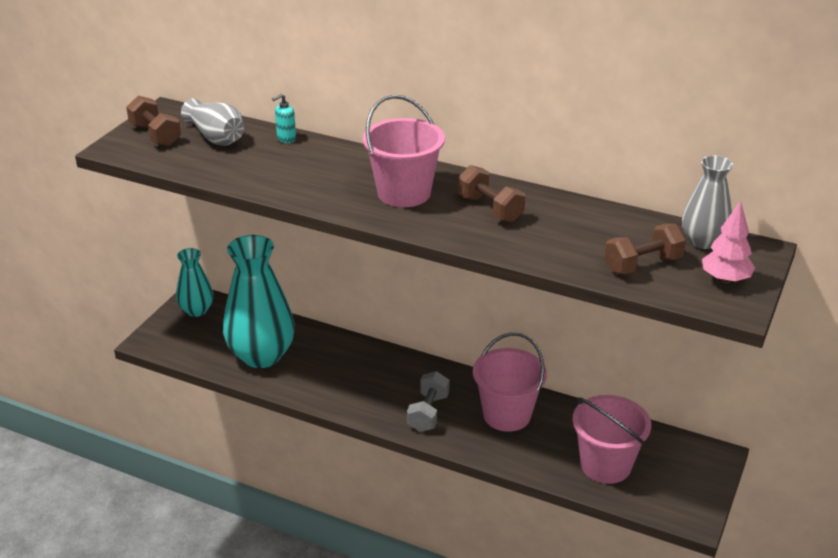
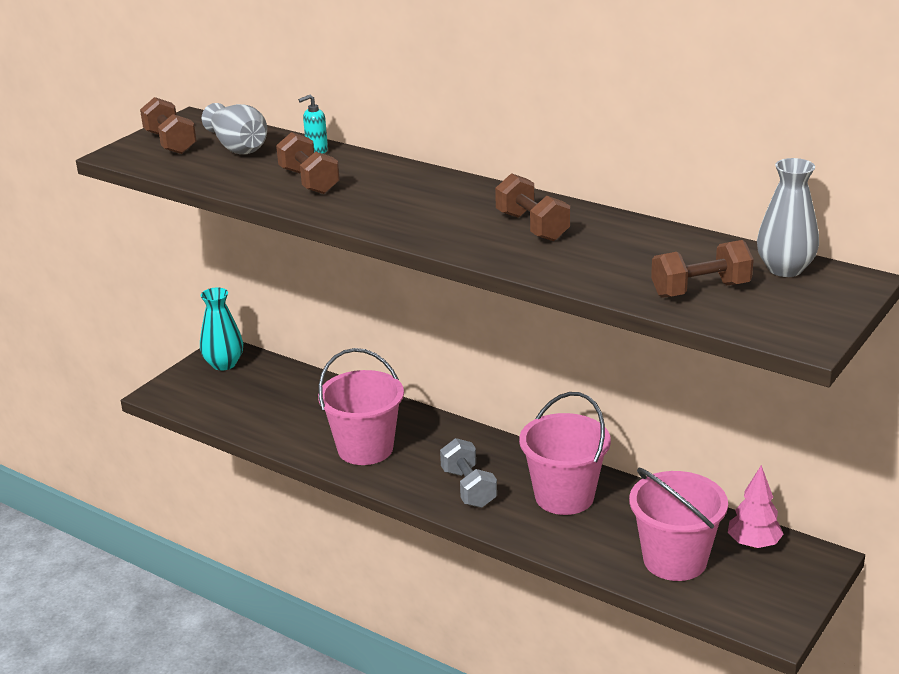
camera: 10 degrees right, 5 degrees down
(261, 355) = (286, 415): turquoise vase -> none
(289, 171) = (309, 181): none -> brown dumbbell
(404, 193) = (435, 207): pink bucket -> pink bucket (365, 448)
(428, 413) = (468, 488): grey dumbbell -> grey dumbbell turned 45 degrees counterclockwise
(725, 279) = (800, 309): pink tree -> pink tree (753, 544)

